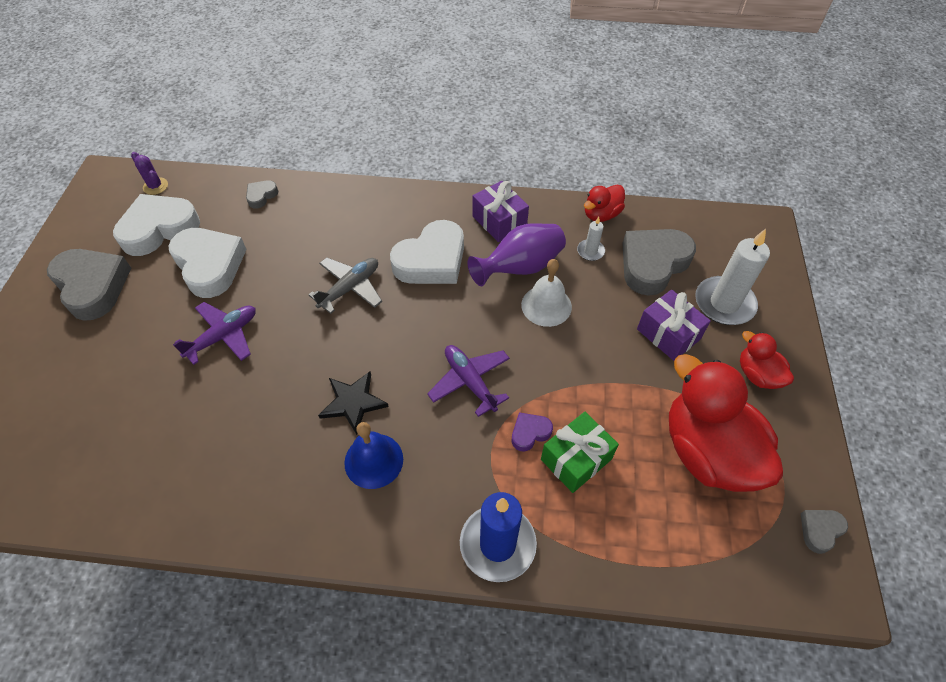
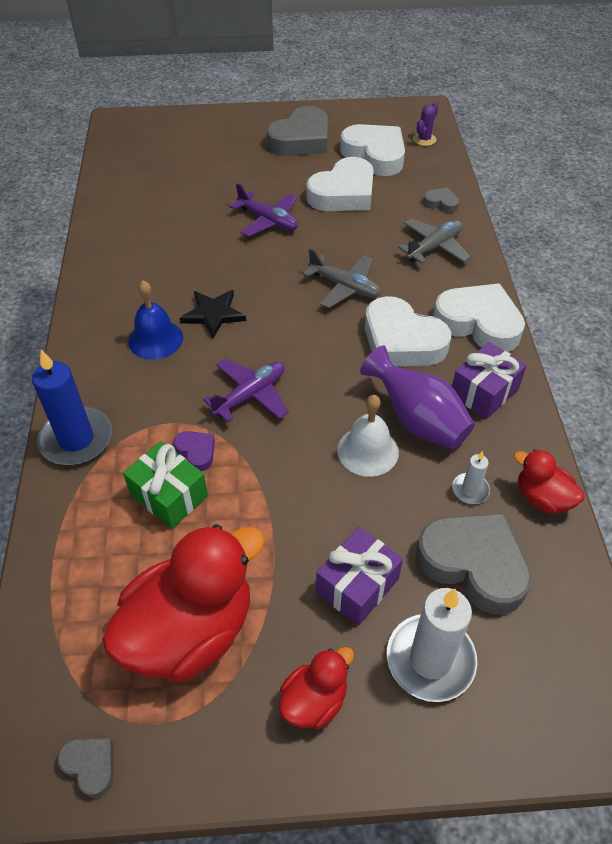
camera: 80 degrees right, 5 degrees down
(321, 214) = (434, 247): none -> grey plane
(425, 207) = (478, 323): none -> white heart

